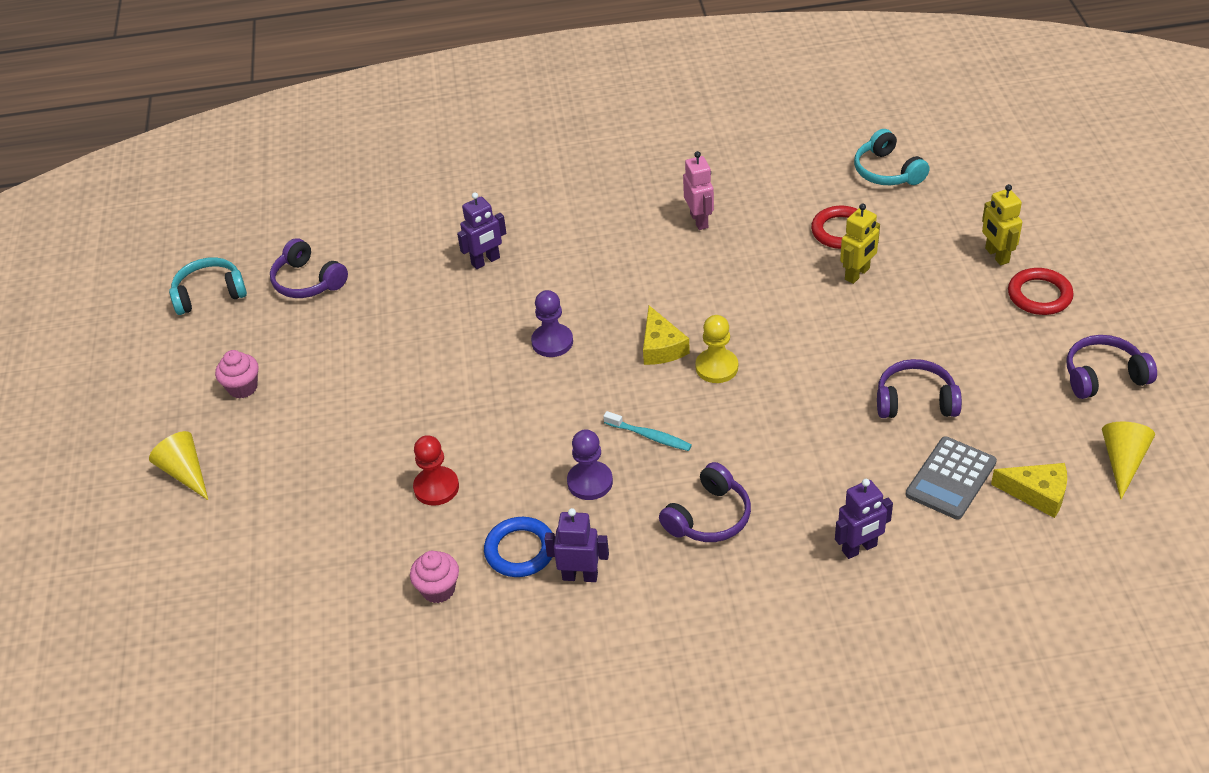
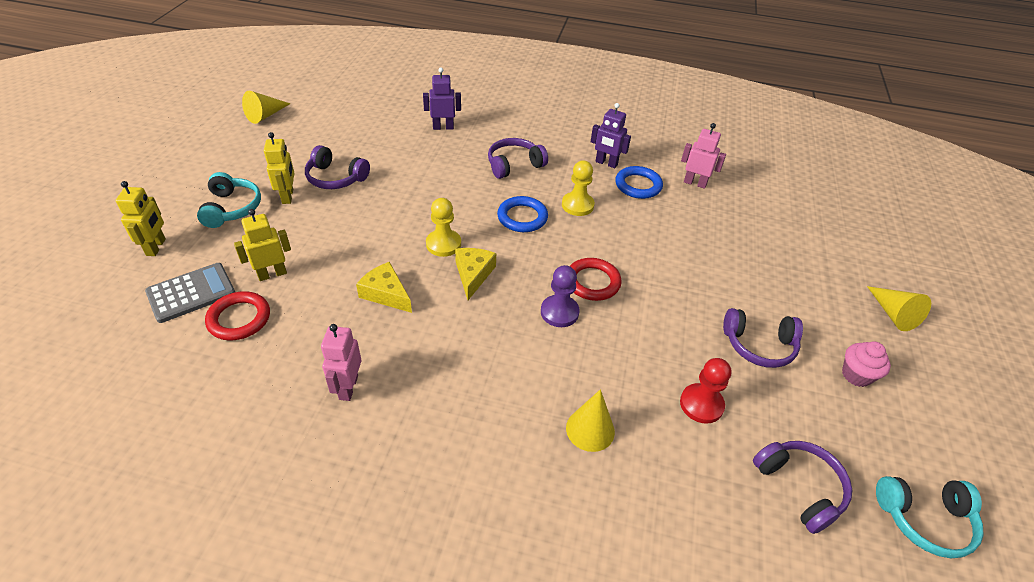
camera: 165 degrees left, 0 degrees up
(436, 487) = (686, 237): red pawn -> red pawn (701, 404)
(438, 589) = (695, 183): pink cupcake -> pink robot
(486, 261) = (590, 429): purple robot -> yellow cone
(590, 482) = (577, 205): purple pawn -> yellow pawn
(649, 436) = (522, 217): turquoise toothbrush -> blue ring
(887, 171) = (122, 368): turquoise headphones -> turquoise headphones (231, 208)
(941, 356) = (288, 196): none -> yellow robot
(951, 478) = (362, 138): grey calculator -> grey calculator (191, 293)
(1037, 493) = (327, 118): yellow cheese -> yellow cheese (386, 293)
(1039, 295) = (173, 208): red ring -> red ring (592, 282)
(1103, 376) = (212, 152): purple headphones -> purple headphones (759, 345)

